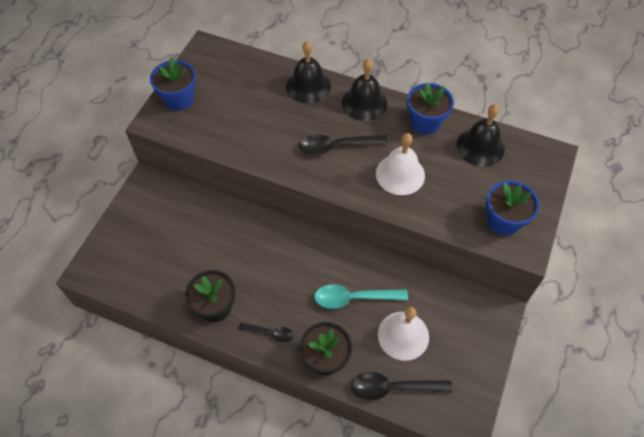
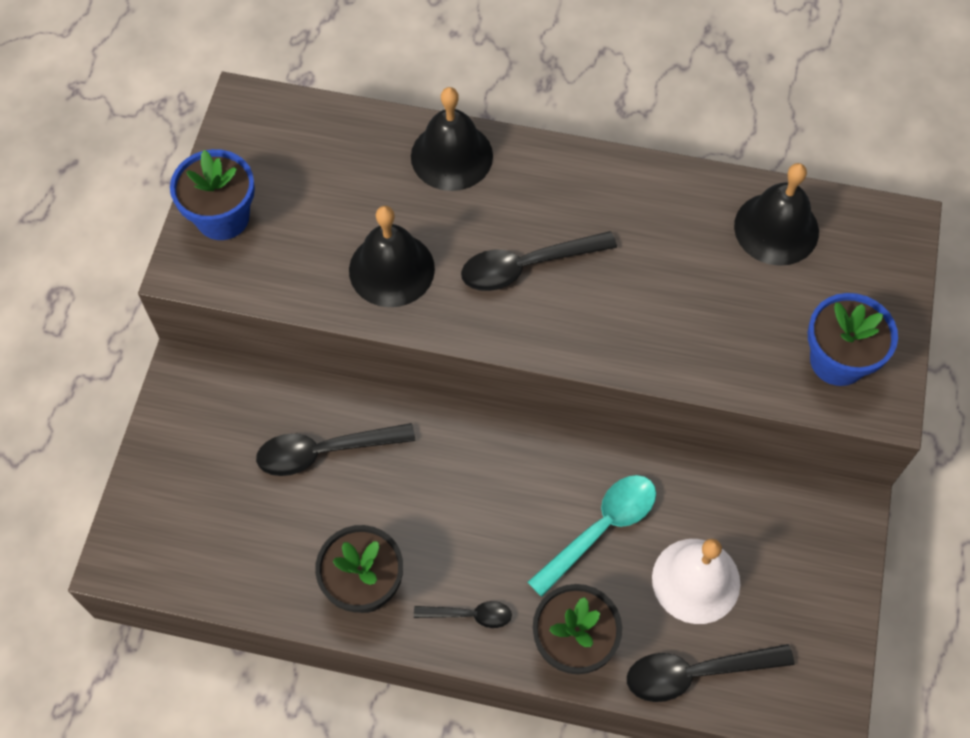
camera: 10 degrees left, 5 degrees up
(211, 232) = (325, 451): none -> black spoon
(354, 298) = (600, 529): turquoise spoon -> turquoise spoon turned 150 degrees clockwise
(364, 103) = (559, 174): black bell -> black bell (391, 269)
(400, 174) = (648, 302): white bell -> none
(425, 122) = (673, 197): blue flower pot -> none

